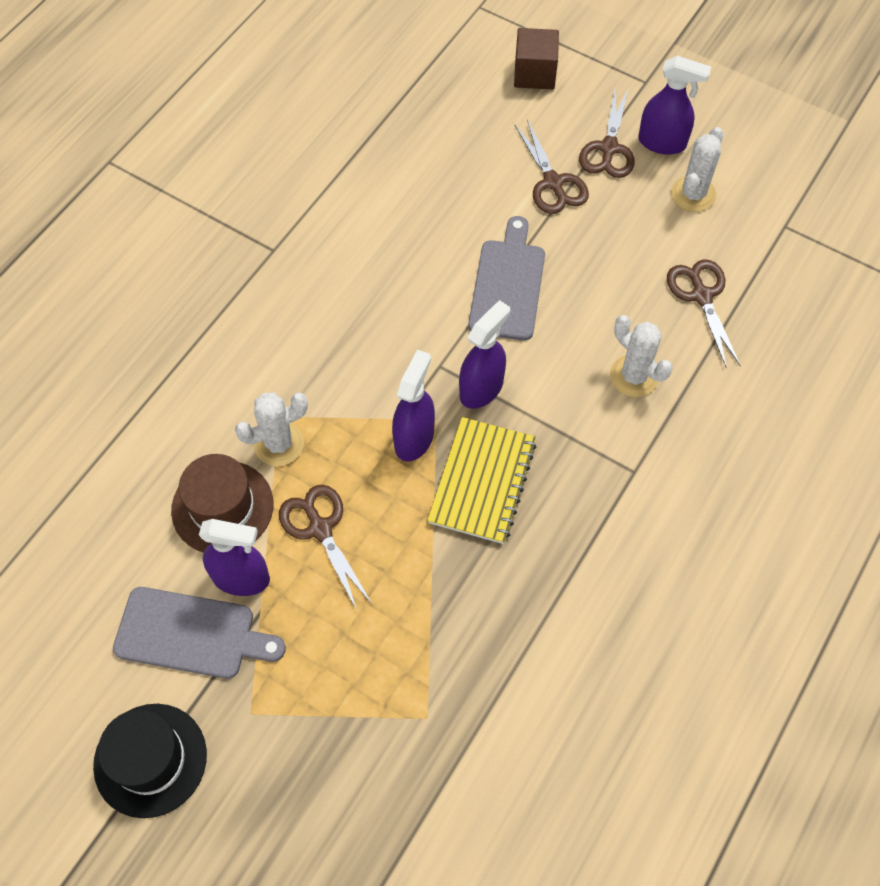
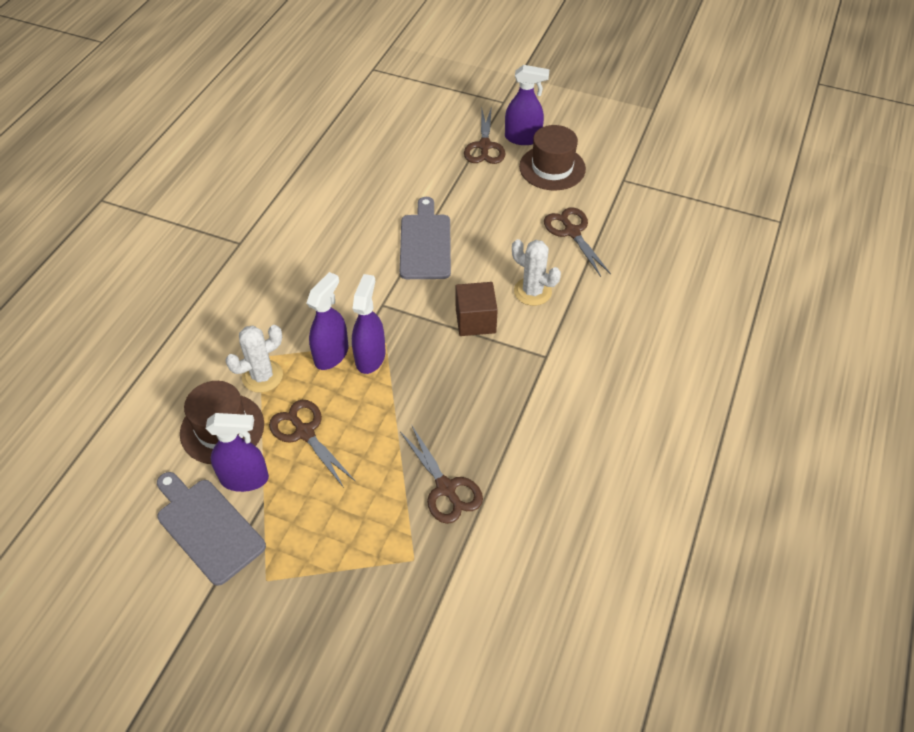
camera: 10 degrees left, 10 degrees down
(150, 760) = (184, 631): black hat -> none
(191, 634) = (208, 527): grey cutting board -> grey cutting board turned 135 degrees counterclockwise
(481, 388) = (417, 315): purple spray bottle -> purple spray bottle (331, 354)
(482, 481) = (429, 380): yellow notebook -> none
(534, 73) = (421, 106): brown cube -> brown cube (475, 320)
(553, 183) = (447, 173): brown scissors -> brown scissors (446, 488)
(693, 194) = (552, 168): white cactus -> brown hat

